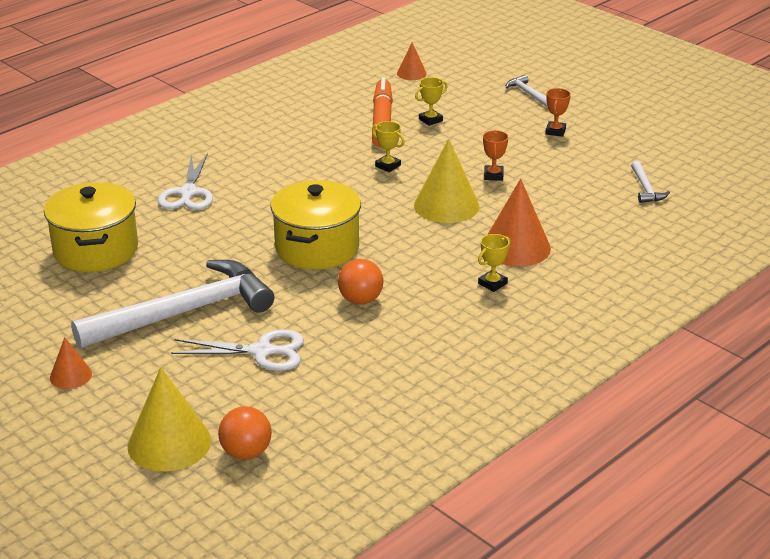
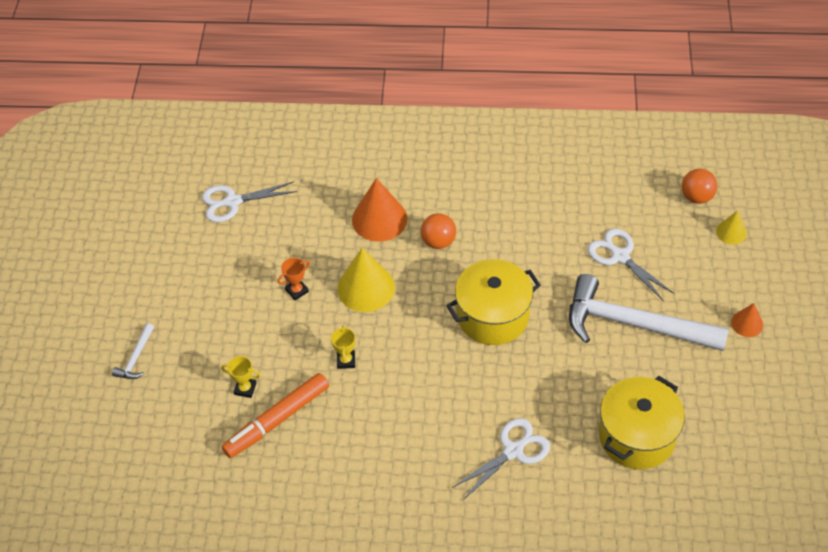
camera: 130 degrees left, 20 degrees up
(169, 443) = (731, 232): yellow cone -> yellow cone, size x0.53
(360, 300) = (521, 251): orange ball -> orange ball (438, 241)
(411, 73) = (168, 467): orange cone -> none
(492, 283) = (433, 204): yellow trophy -> none
(555, 131) = (190, 299): orange trophy -> none
(645, 188) = (233, 202): white hammer -> white scissors

